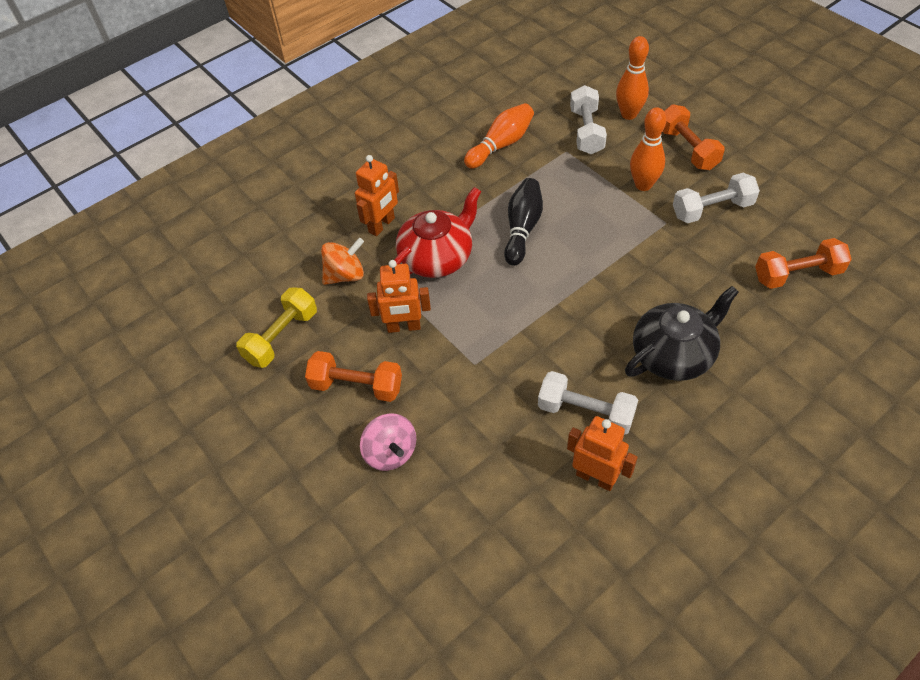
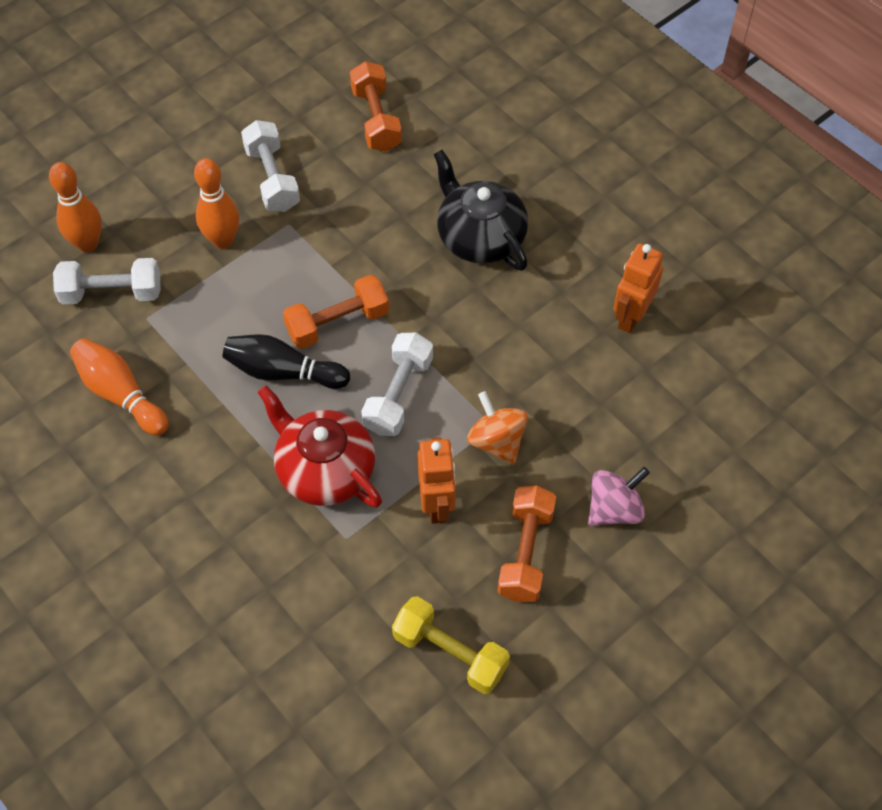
camera: 95 degrees left, 5 degrees up
(345, 275) = (347, 582): orange spinning top -> orange spinning top (496, 441)
(382, 225) = (259, 541): orange robot -> none
(585, 412) = (555, 320): white dumbbell -> white dumbbell (398, 395)
(687, 149) = (165, 189): orange dumbbell -> orange dumbbell (337, 323)

